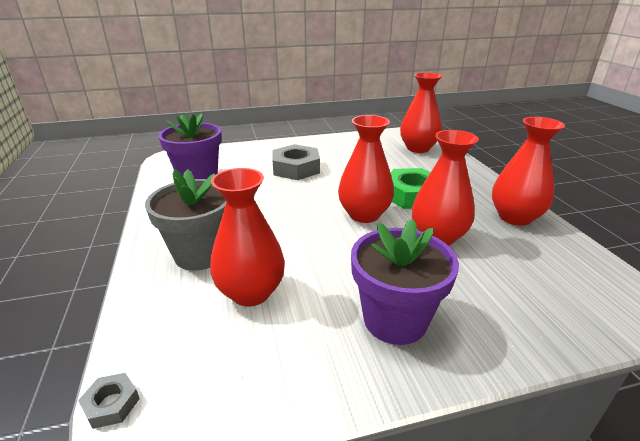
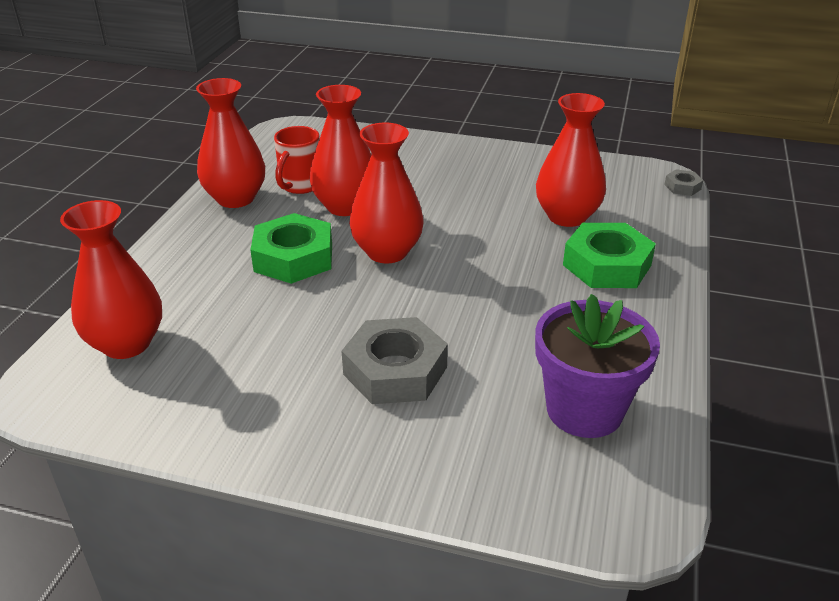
camera: 150 degrees left, 5 degrees up
(200, 254) = (606, 265): grey flower pot -> green nut
(395, 320) = (465, 170): purple flower pot -> none
(498, 243) = (300, 185): none -> red mug

